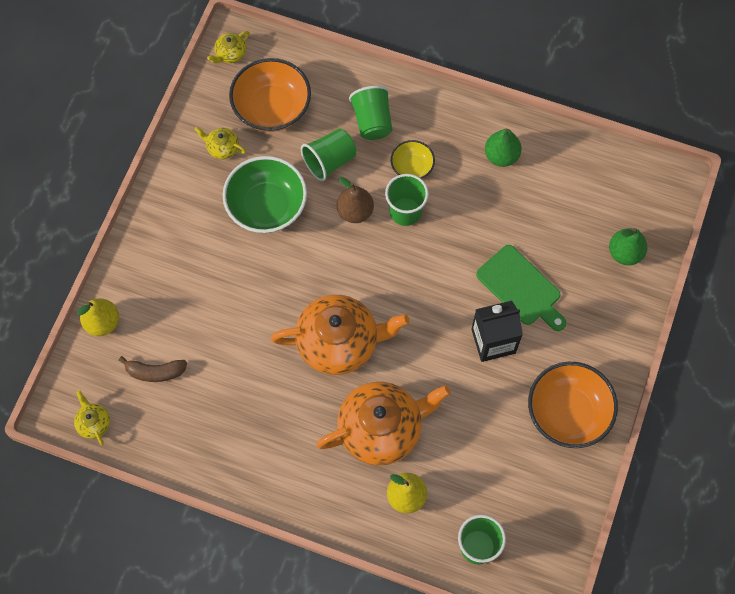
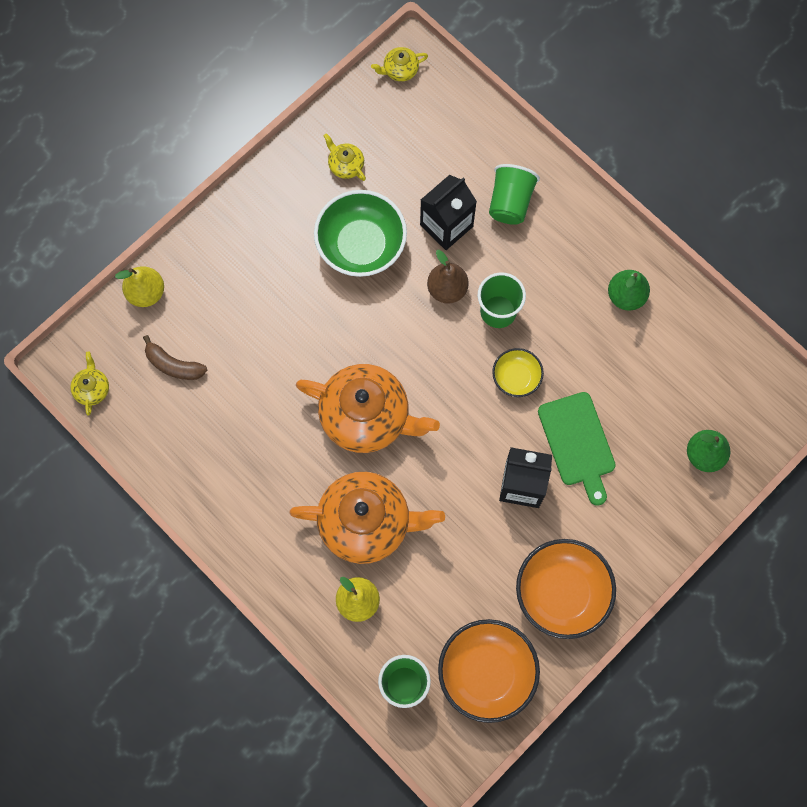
camera: 25 degrees right, 5 degrees up
(272, 108) = (415, 145): orange bowl -> orange bowl (486, 673)
(329, 161) = (446, 225): green cup -> black carton
(412, 167) = (527, 268): yellow bowl -> yellow bowl (516, 377)

